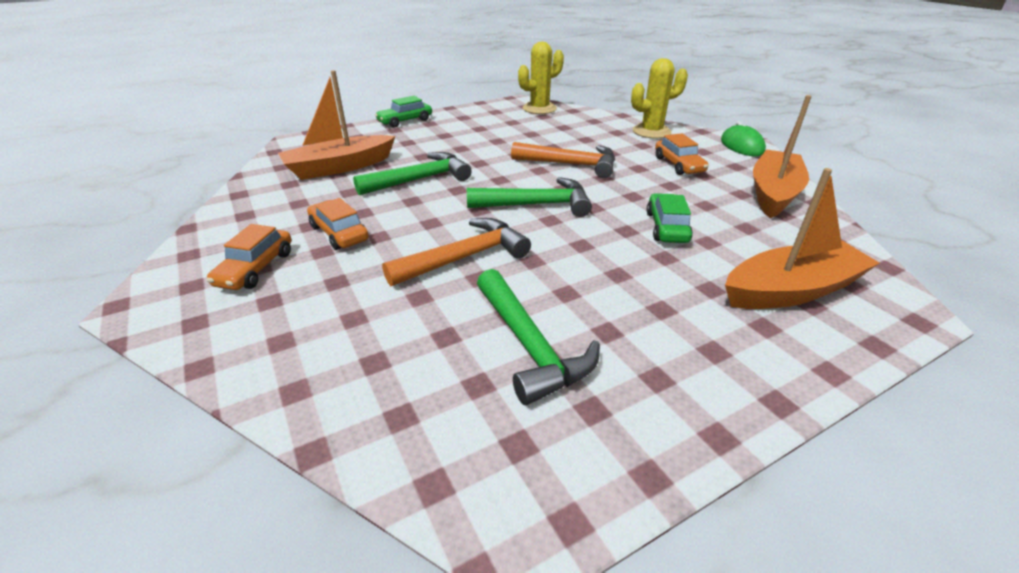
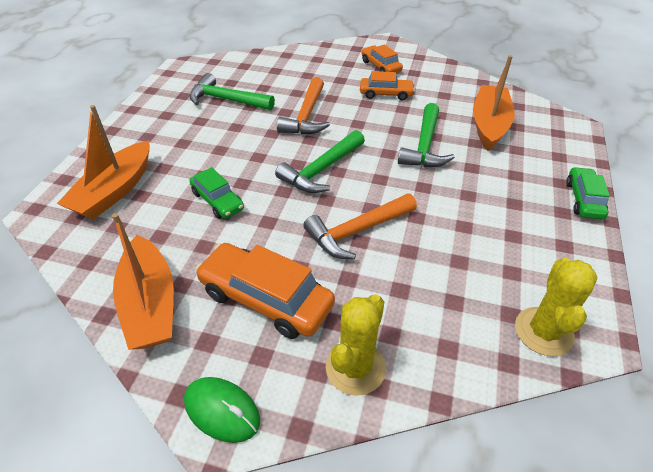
camera: 135 degrees right, 10 degrees up
(678, 165) = (266, 299): orange car -> orange car, size x1.69

